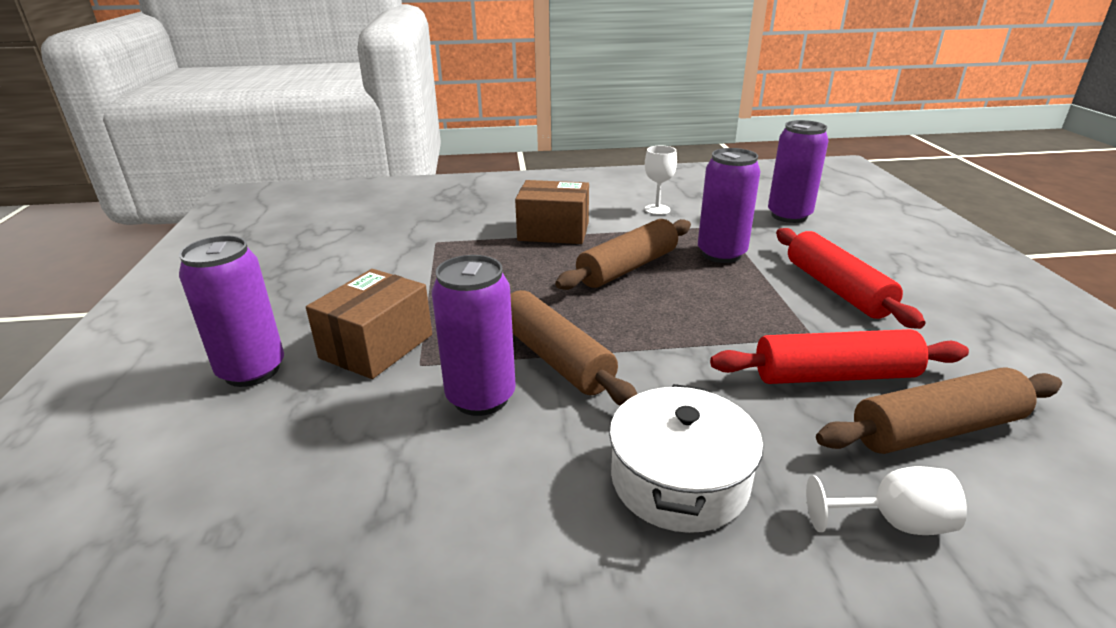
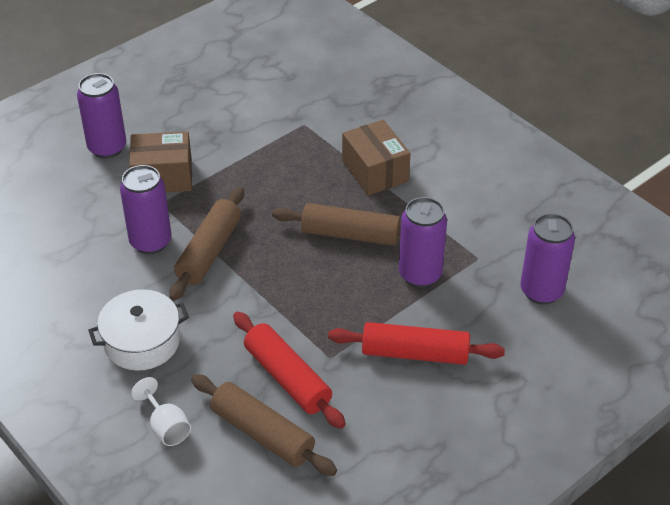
camera: 55 degrees right, 15 degrees up
(657, 209) = (474, 208): white goblet -> none
(836, 289) = (415, 353): red rolling pin -> red rolling pin turned 60 degrees clockwise

